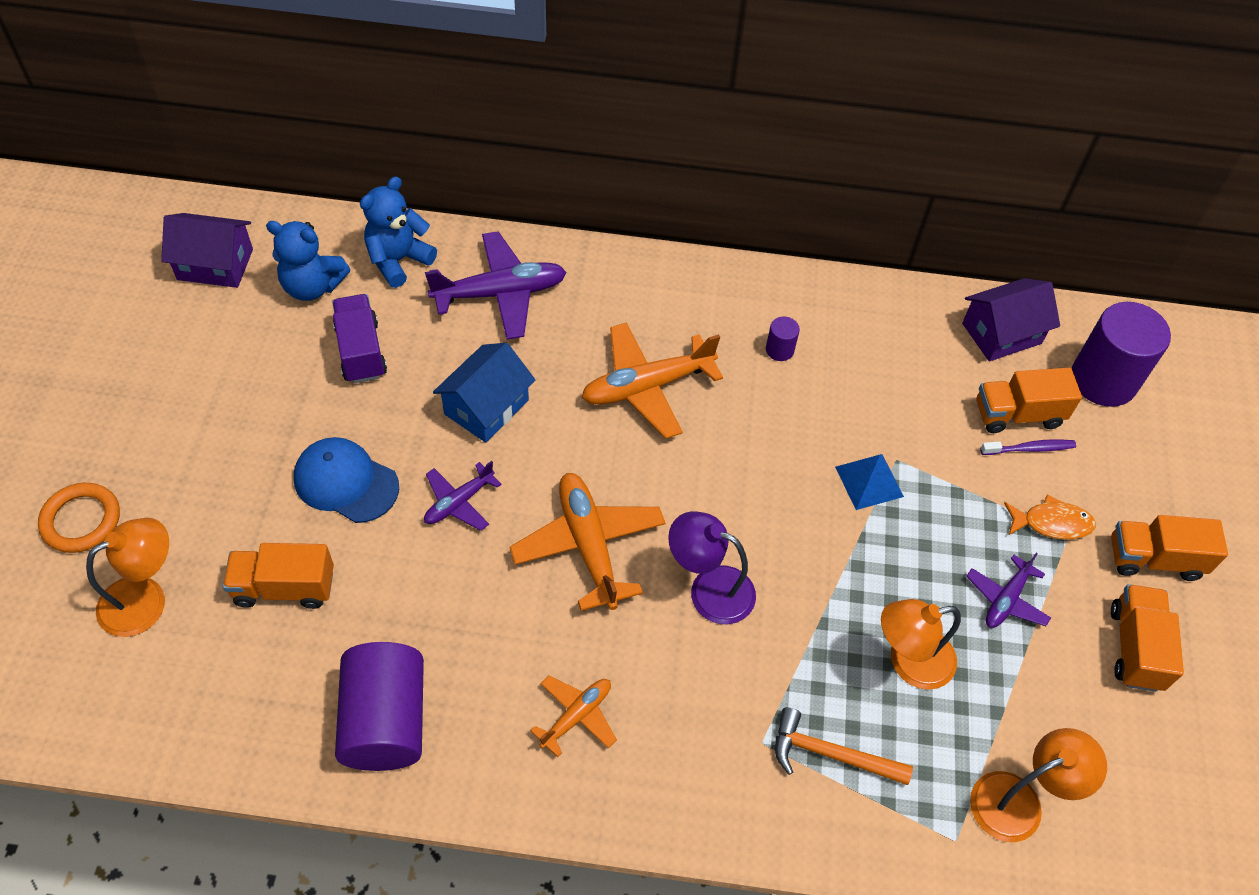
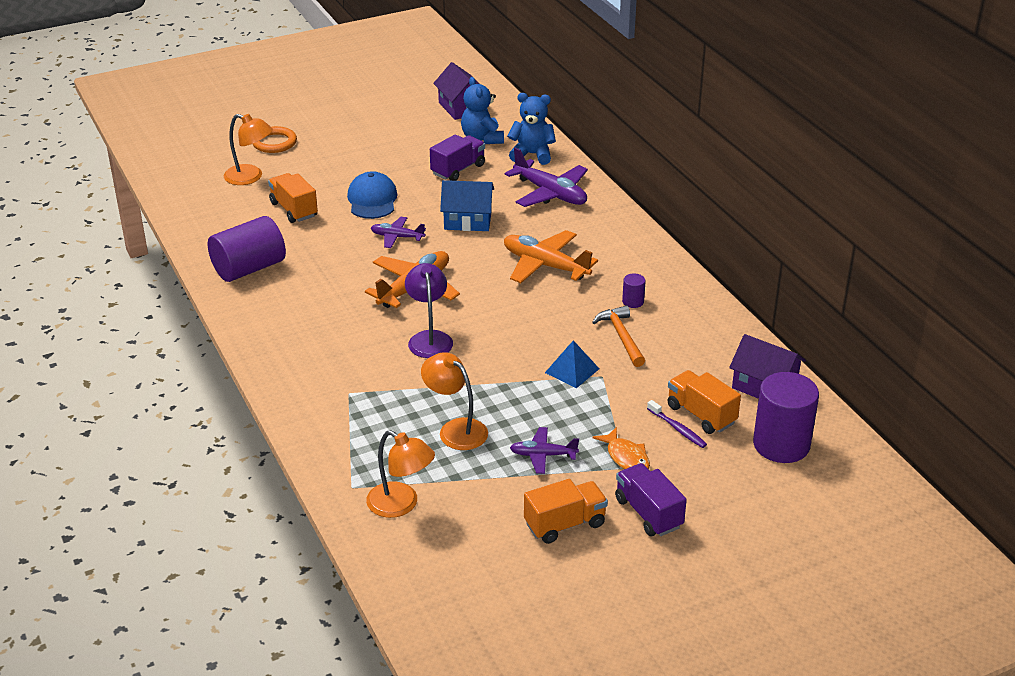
camera: 60 degrees right, 20 degrees down
(576, 716) = (306, 324): orange plane -> none
(830, 754) = (364, 420): orange hammer -> orange hammer (621, 336)
(1154, 559) = (648, 513): orange truck -> purple truck

